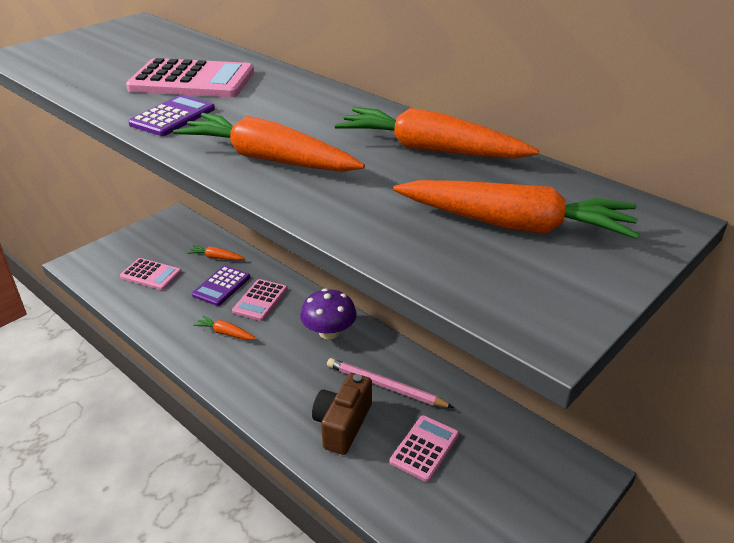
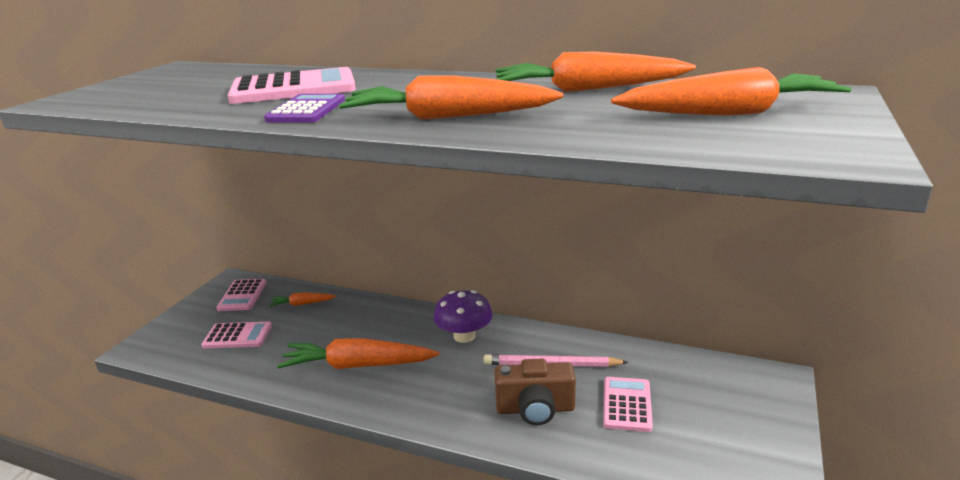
camera: 20 degrees left, 10 degrees down
(221, 286) = (325, 326): purple calculator -> none
(226, 333) = (358, 365): orange carrot -> orange carrot, size x2.08
(260, 300) = (375, 328): pink calculator -> pink calculator (242, 295)
(342, 424) = (535, 409): brown camera -> brown camera turned 90 degrees counterclockwise

